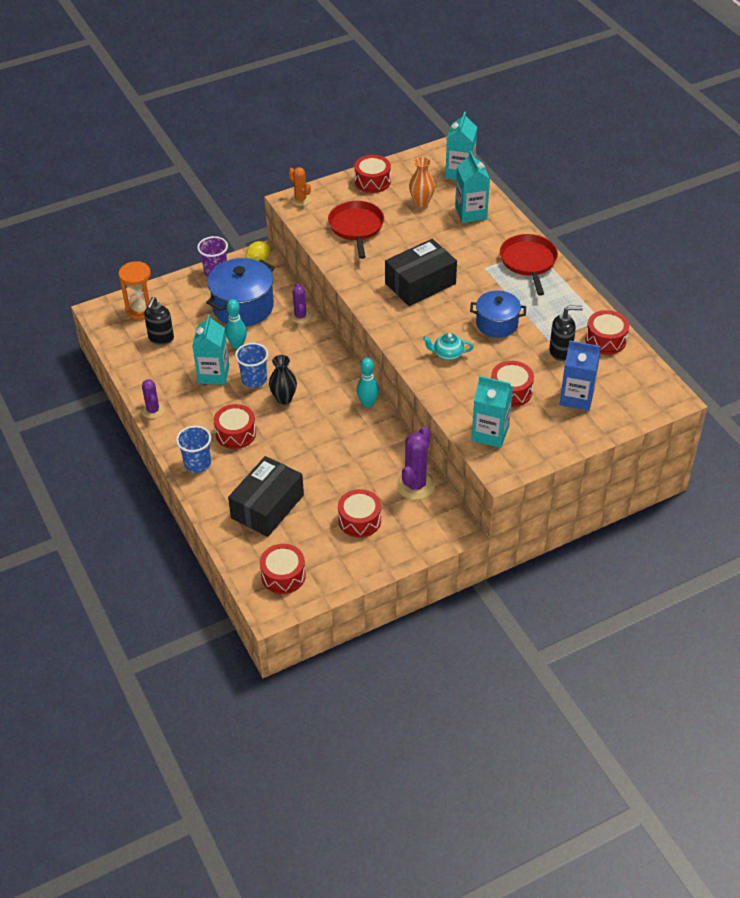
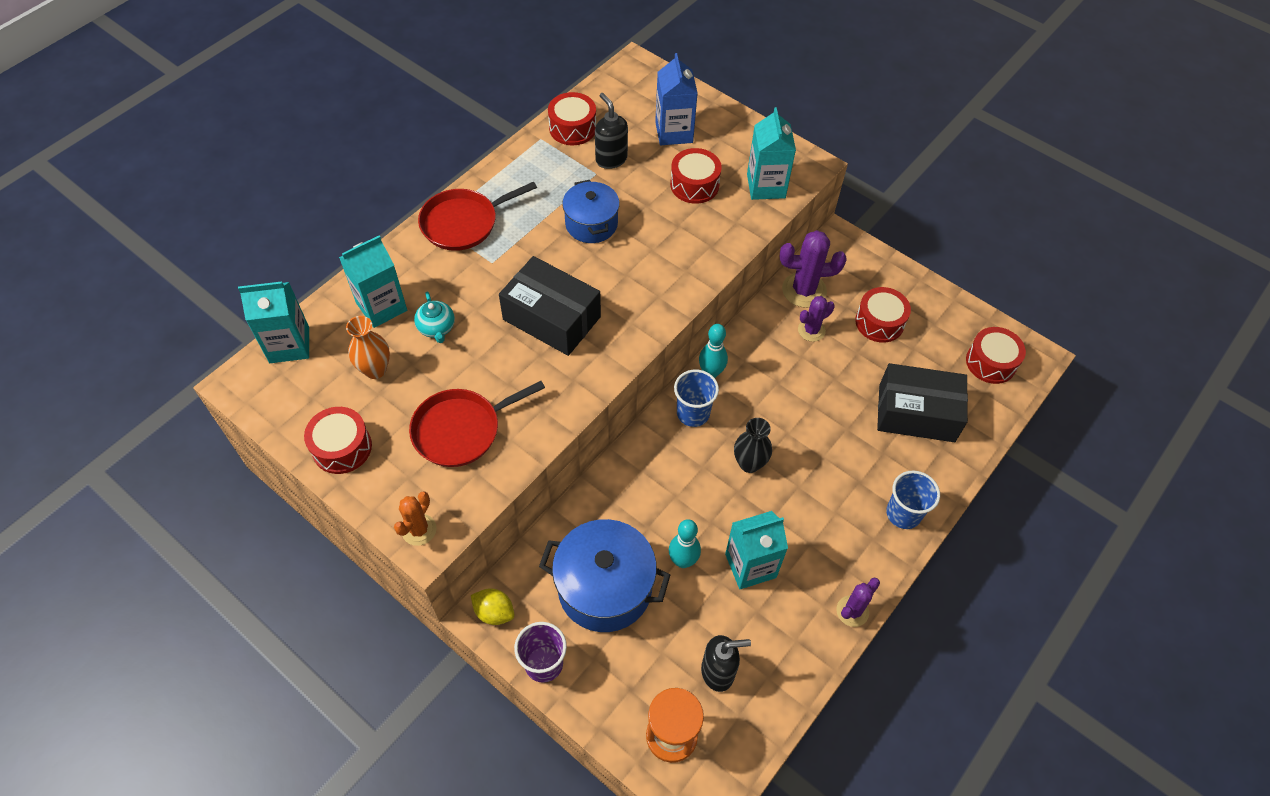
camera: 115 degrees left, 10 degrees up
(236, 433) = (833, 493): red drum -> none
(254, 380) = (735, 511): blue cup -> blue cup (693, 413)
(300, 316) = (593, 505): purple cactus -> purple cactus (811, 330)
(447, 354) = (666, 254): turquoise teapot -> turquoise teapot (437, 328)

